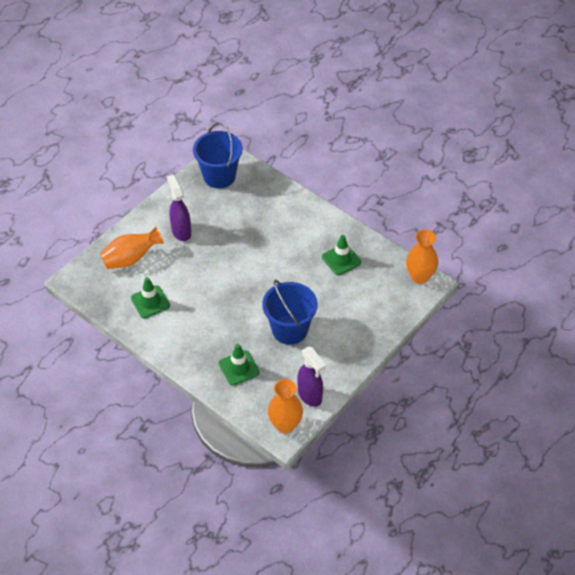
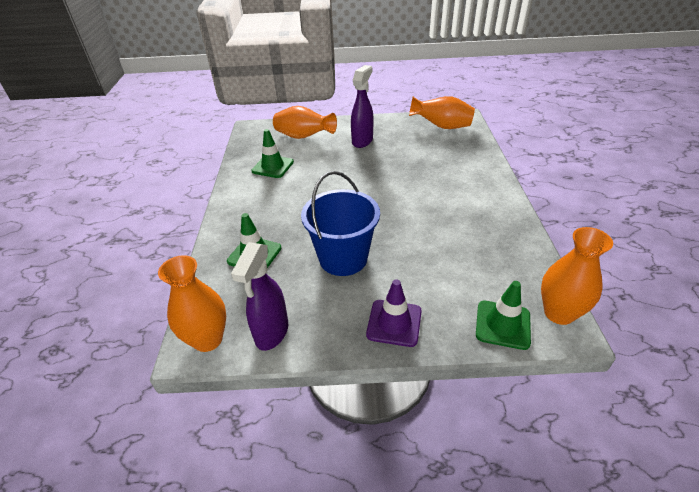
camera: 50 degrees right, 10 degrees down
(219, 176) = (441, 126): blue bucket -> orange vase
(341, 260) = (476, 237): green traffic cone -> green traffic cone (502, 324)
(357, 342) = (394, 323): none -> purple traffic cone

